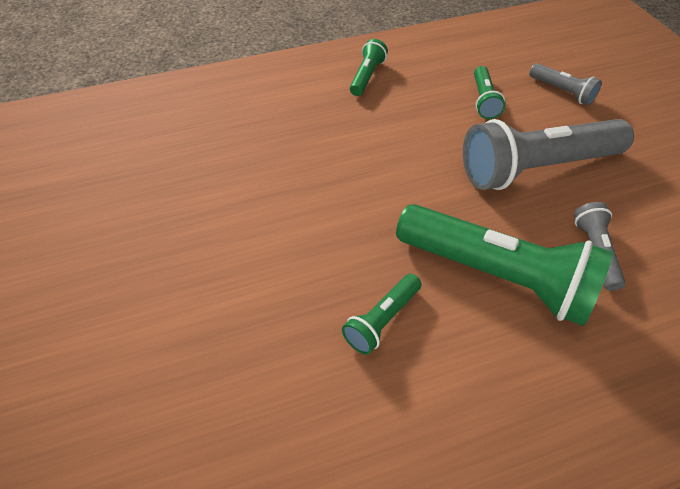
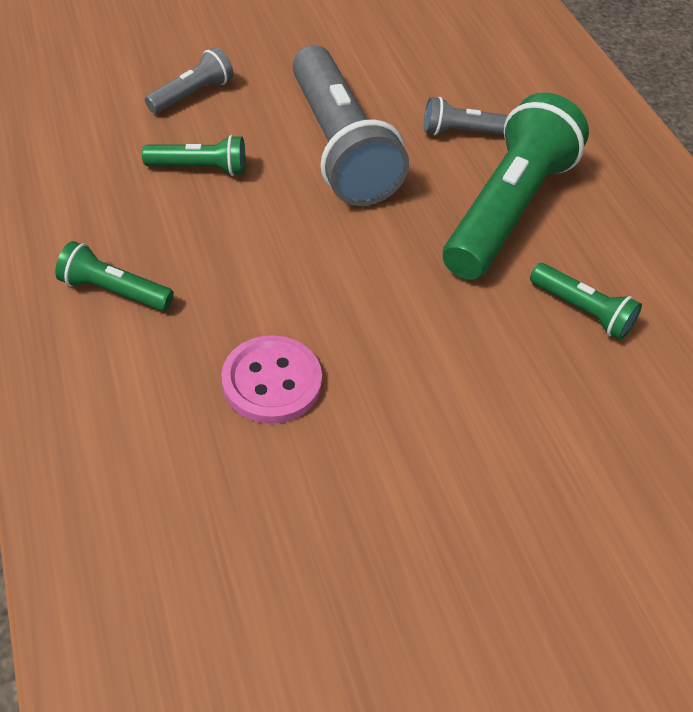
camera: 95 degrees left, 0 degrees up
(302, 140) = (271, 382): none -> pink button

